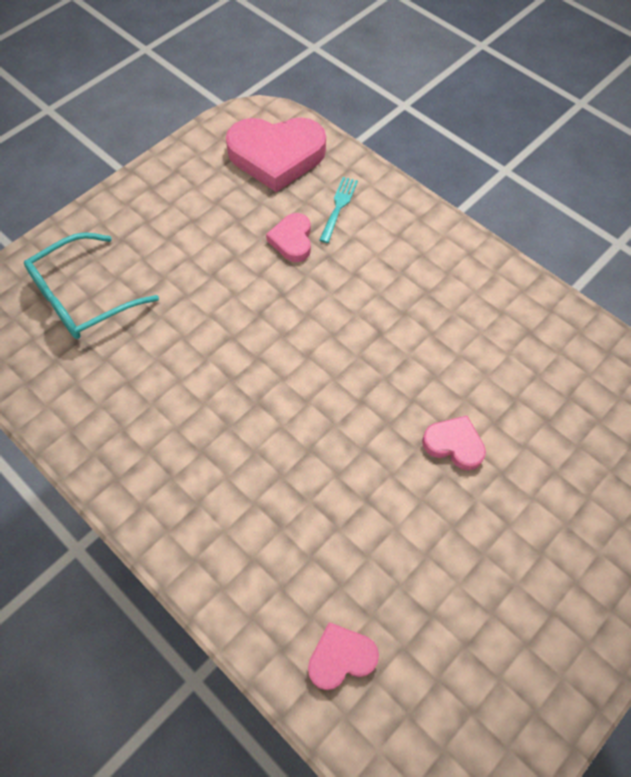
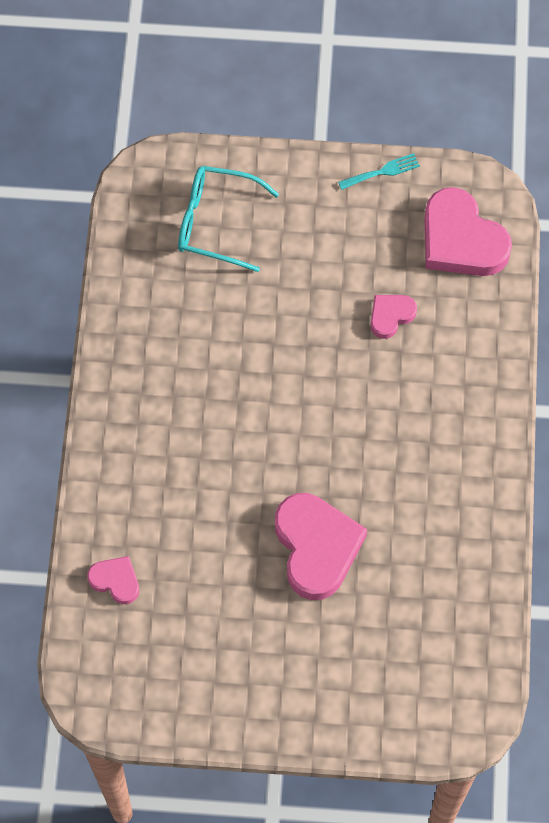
camera: 50 degrees right, 5 degrees up
(339, 206) = (453, 323): turquoise fork -> turquoise fork (382, 171)
(454, 444) = (316, 547): pink heart -> pink heart, size x1.97

